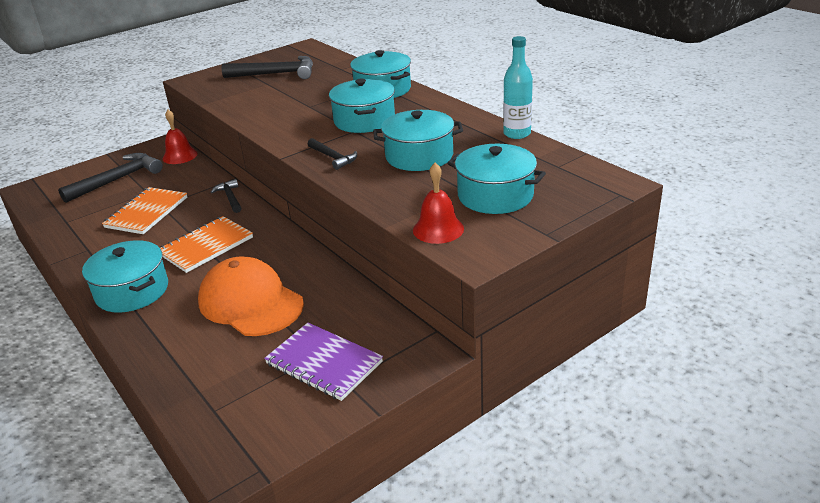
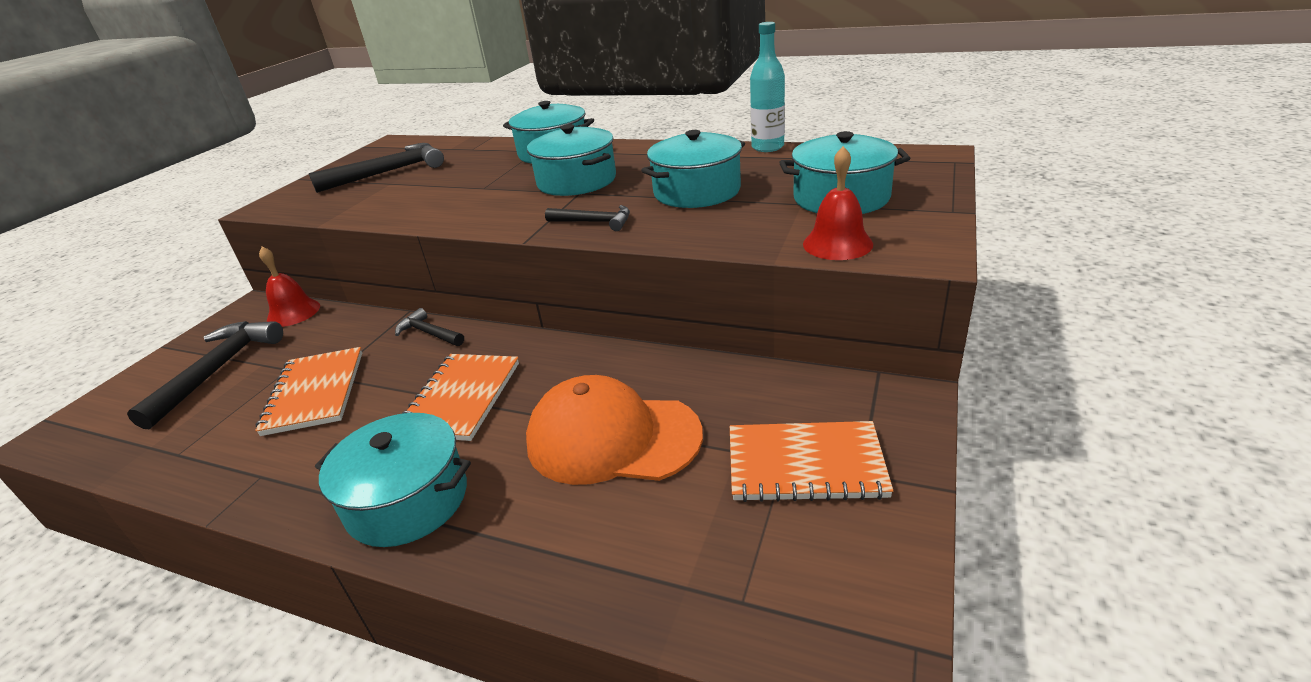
camera: 30 degrees left, 0 degrees up
(324, 363) = (805, 464): purple notebook -> orange notebook

